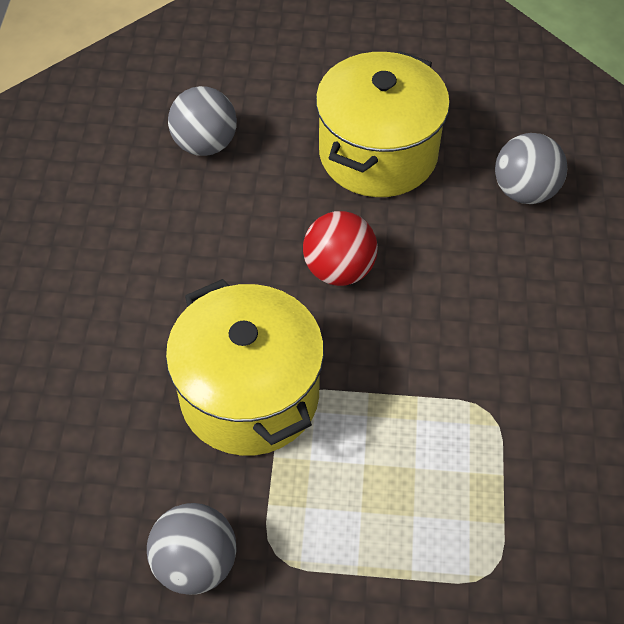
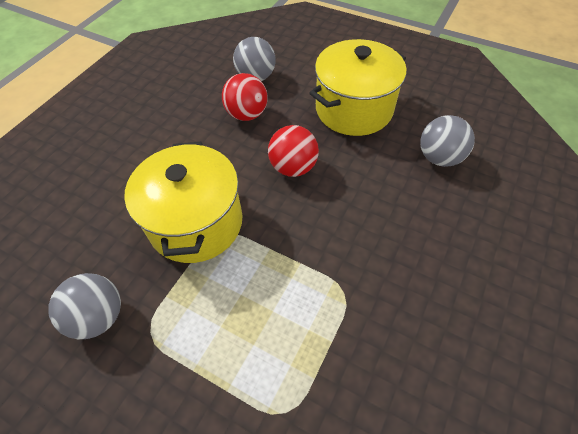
camera: 25 degrees right, 0 degrees up
(227, 210) = (247, 114): none -> red ball

